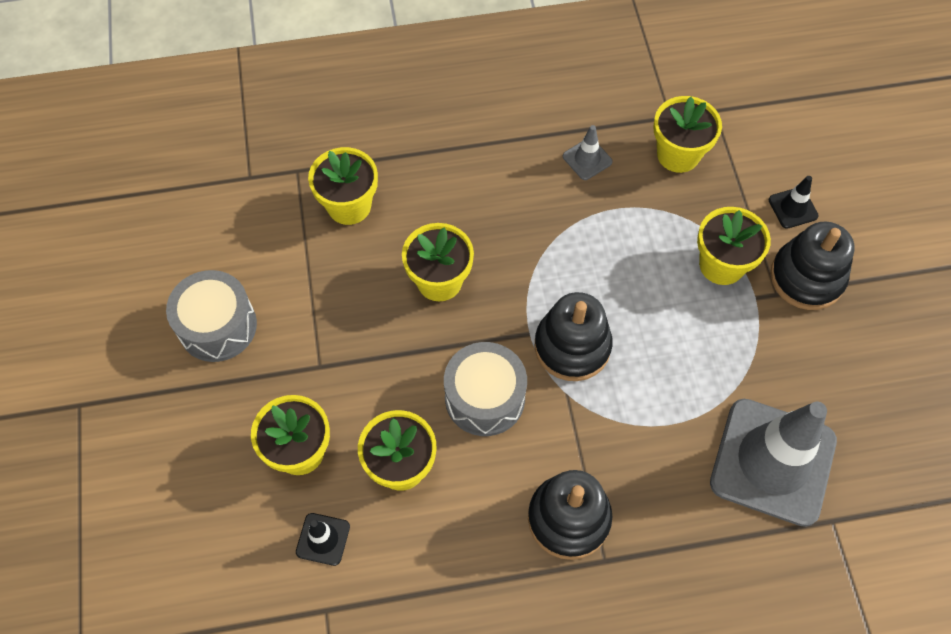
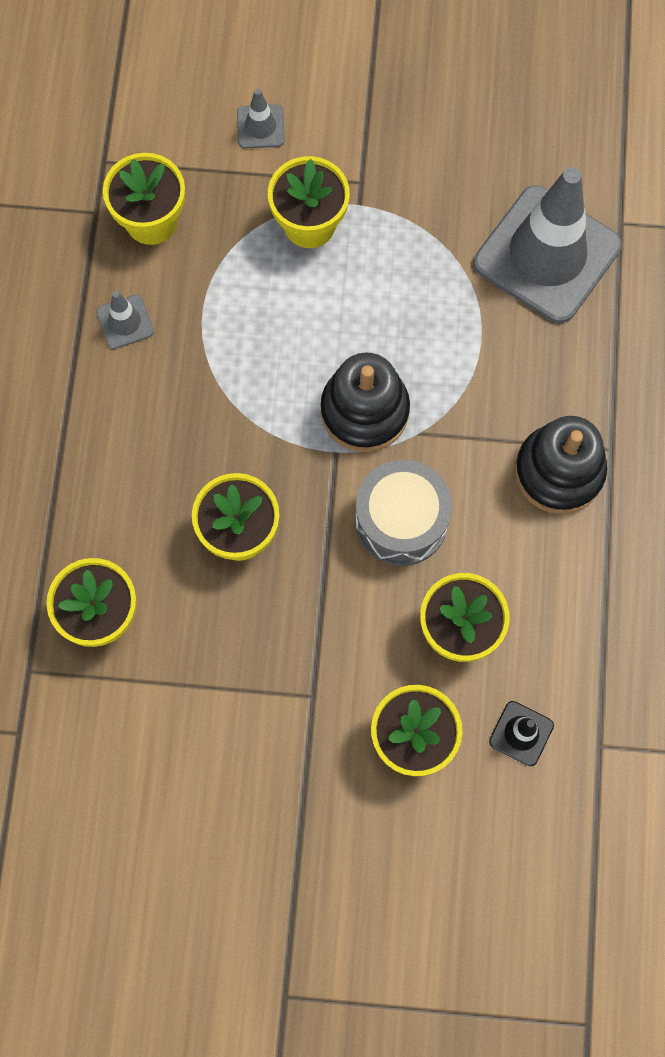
camera: 75 degrees left, 10 degrees up
(217, 326) = (224, 809): grey drum -> none
(793, 208) = (260, 127): black traffic cone -> grey traffic cone
(806, 277) = (350, 145): black stacking toy -> none

